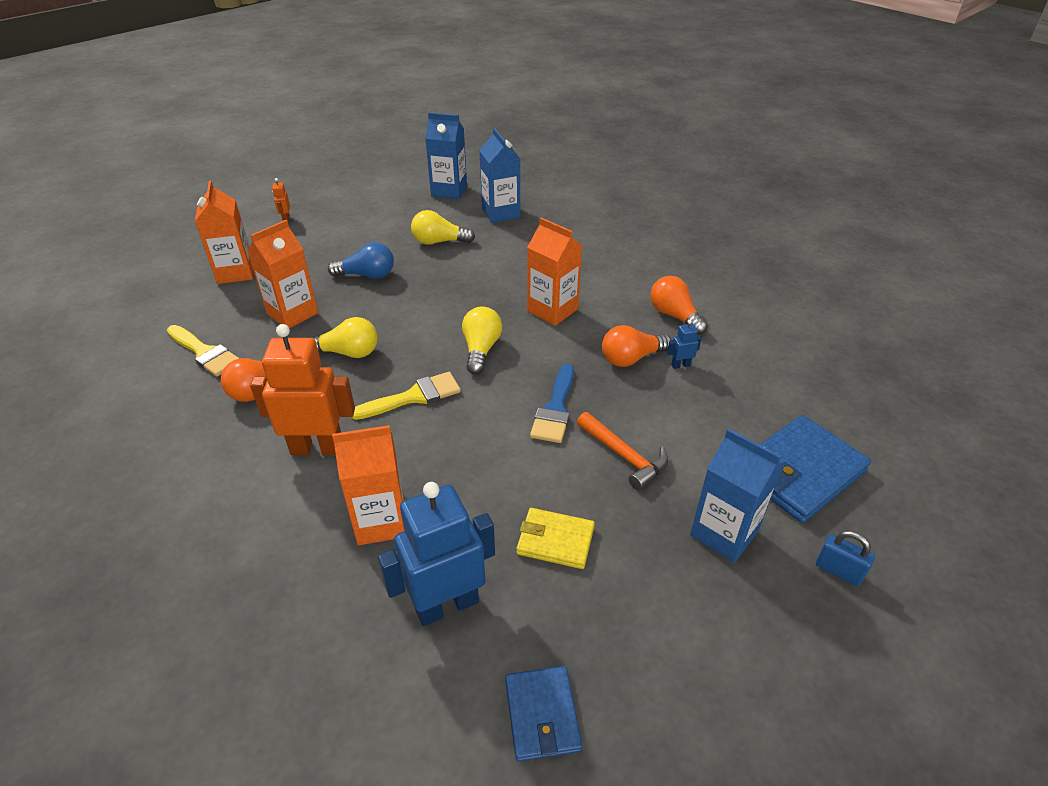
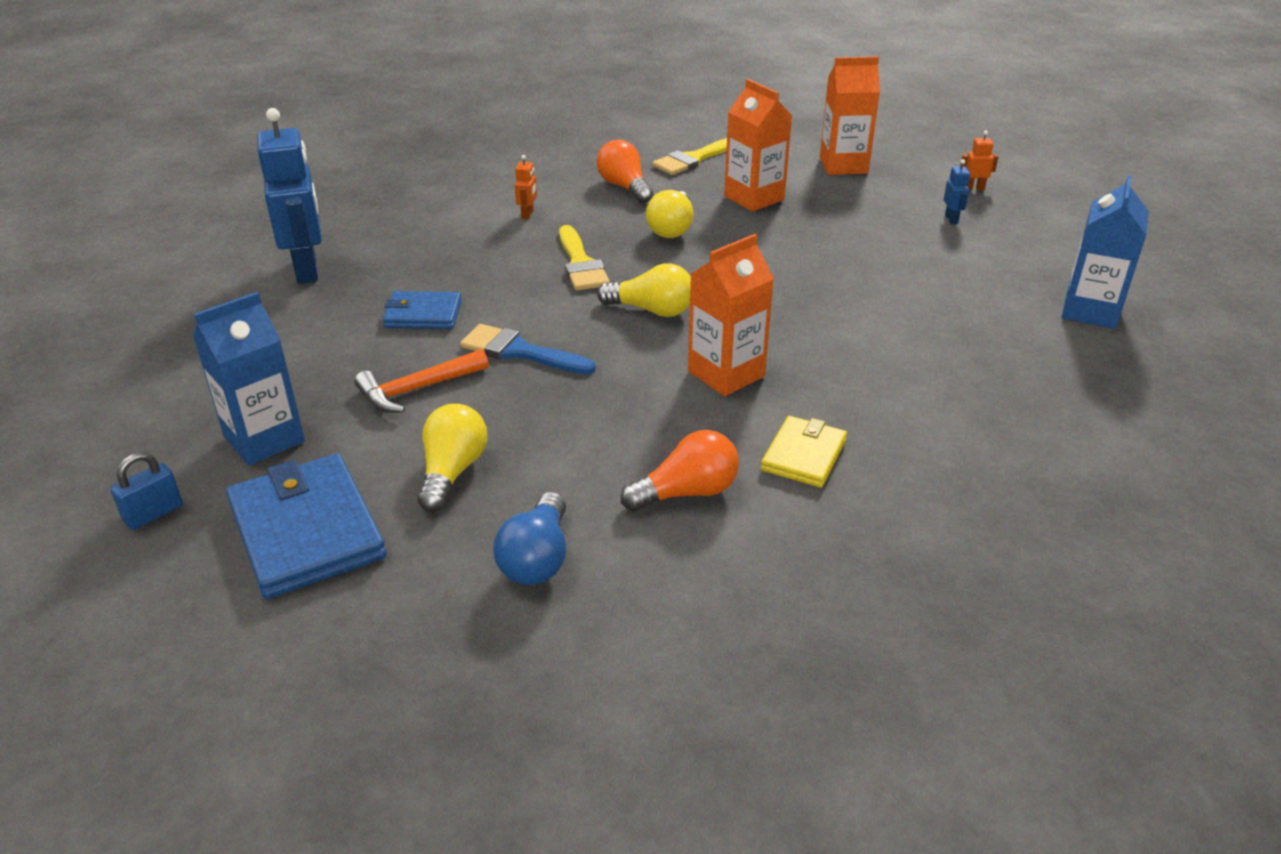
camera: 100 degrees right, 5 degrees down
(317, 448) = (527, 214): orange robot -> orange robot, size x0.41
(367, 275) = (831, 240): blue light bulb -> blue light bulb (537, 558)
(381, 521) = (418, 243): orange carton -> none
(439, 242) = (920, 294): yellow light bulb -> yellow light bulb (452, 472)
(501, 213) = (1019, 355): blue carton -> none
(542, 715) = (177, 304): blue wallet -> blue wallet (423, 314)
(555, 540) = (333, 329): yellow wallet -> yellow wallet (804, 455)
(631, 358) = (594, 427): orange light bulb -> none
(680, 365) = (562, 471): blue robot -> blue robot (951, 219)

